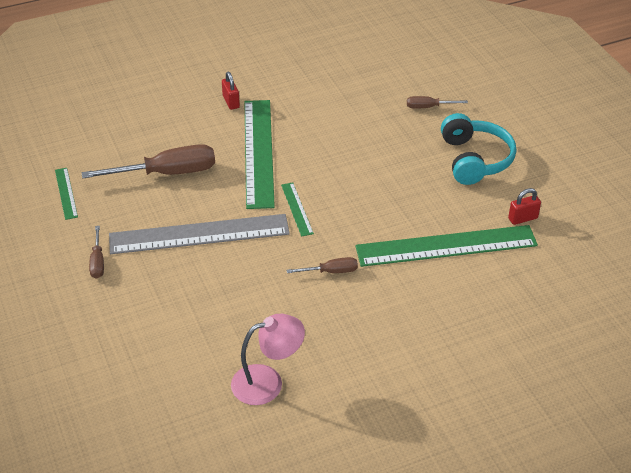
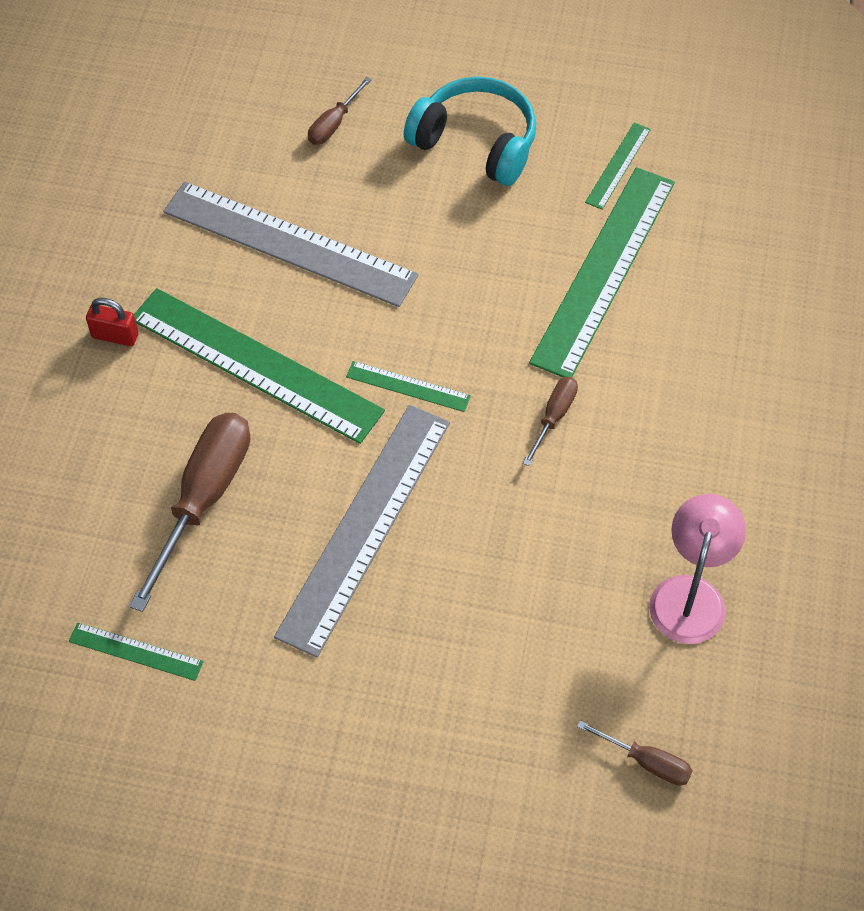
camera: 55 degrees left, 15 degrees up
(97, 262) = (320, 681): brown screwdriver -> brown screwdriver (647, 762)
(341, 128) = (289, 243): none -> grey ruler
(523, 218) = (618, 166): red padlock -> green ruler

